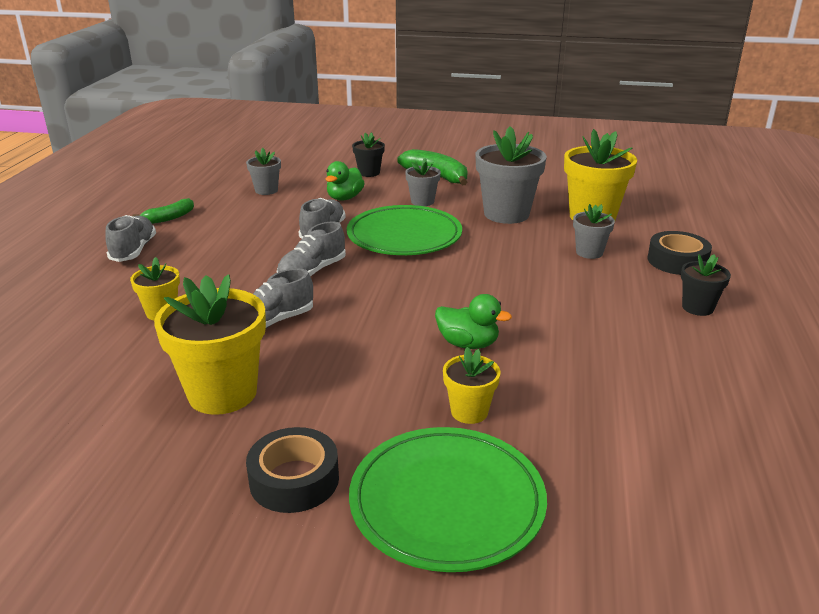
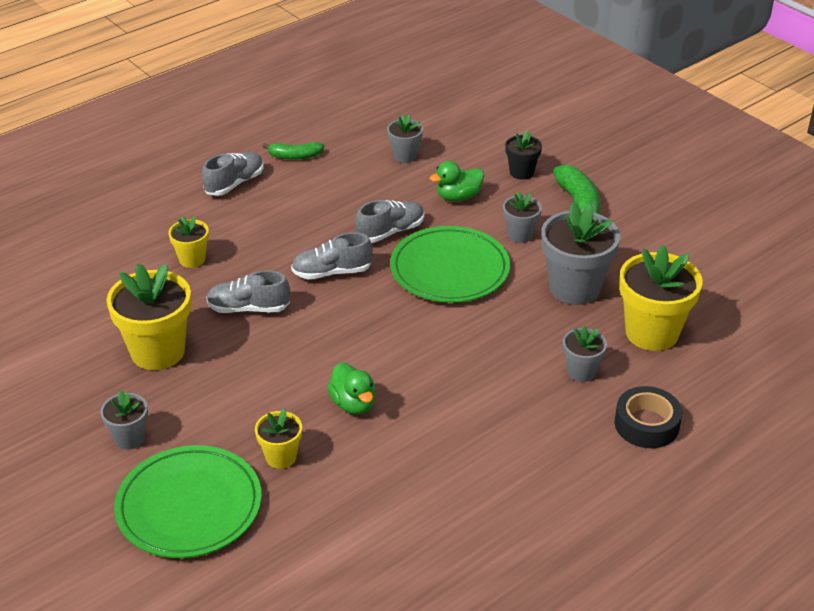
camera: 40 degrees right, 10 degrees up
(294, 480) = (129, 438): black tape -> grey flower pot
(697, 308) = (581, 478): black flower pot -> none

